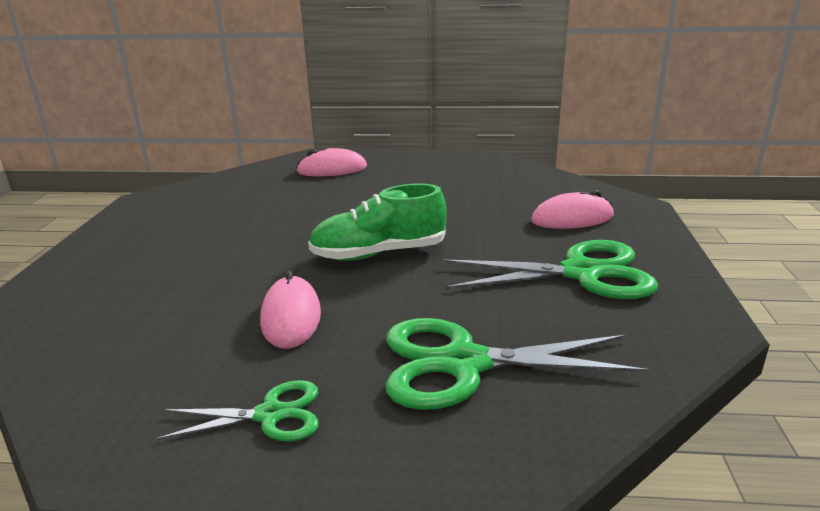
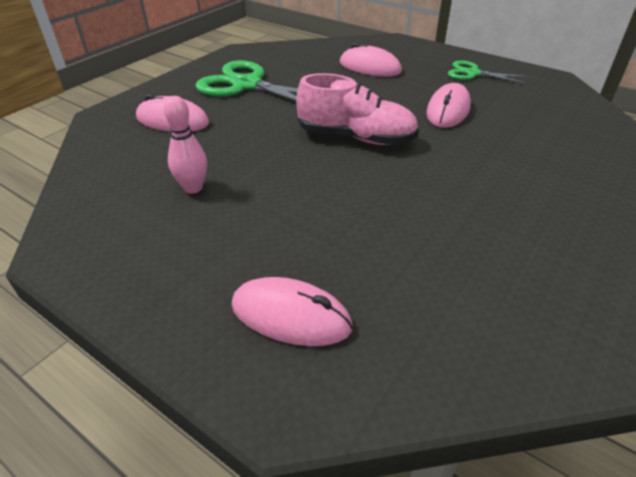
camera: 150 degrees left, 15 degrees up
(379, 253) = (356, 137): green shoe -> pink shoe
(463, 190) = (193, 188): none -> pink bowling pin
(464, 363) = (370, 67): green scissors -> pink mouse

